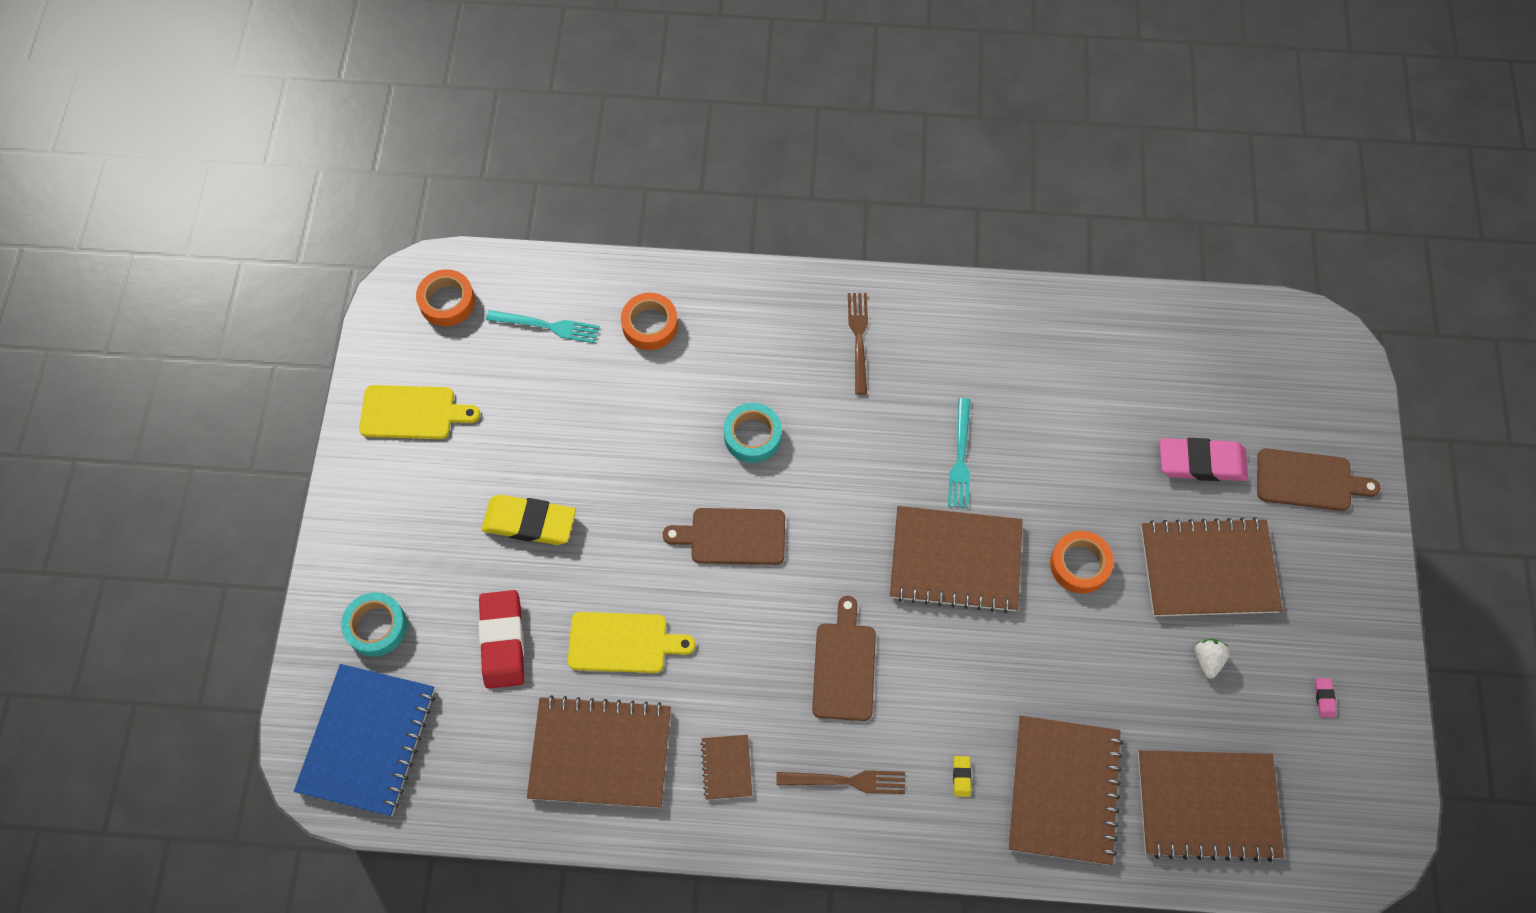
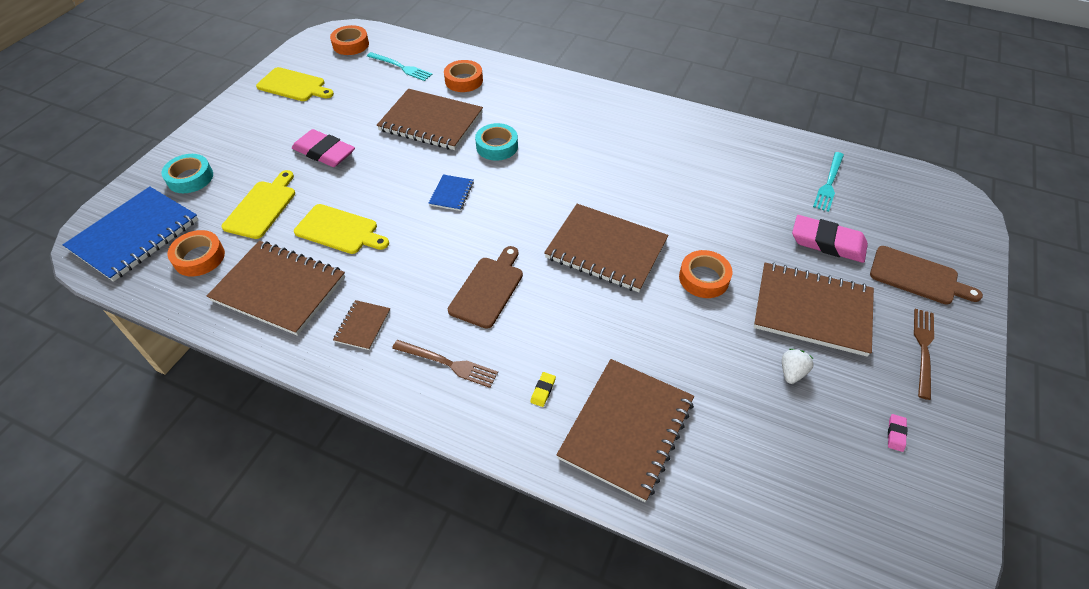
camera: 20 degrees right, 15 degrees down
(473, 744) = (199, 257): none -> orange tape
(503, 641) = (262, 207): red eraser -> yellow cutting board
(529, 522) = (324, 152): yellow eraser -> pink eraser
(732, 537) = (451, 194): brown cutting board -> blue notebook
(859, 339) = (596, 117): brown fork -> brown fork (923, 349)
(960, 457) = (638, 193): turquoise fork -> turquoise fork (829, 183)
(1207, 805) = (756, 484): brown notebook -> brown notebook (431, 122)

